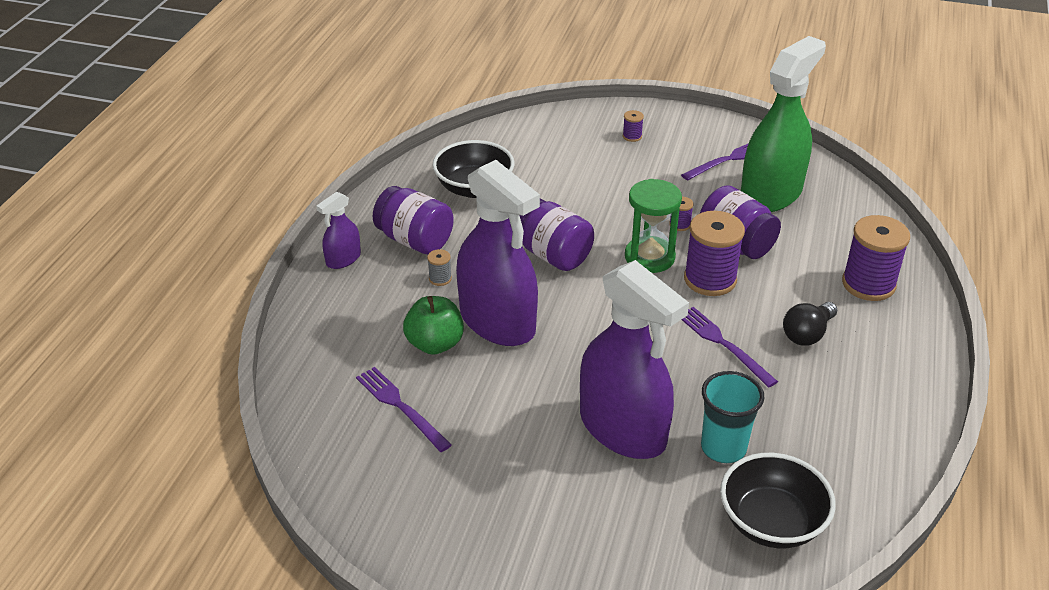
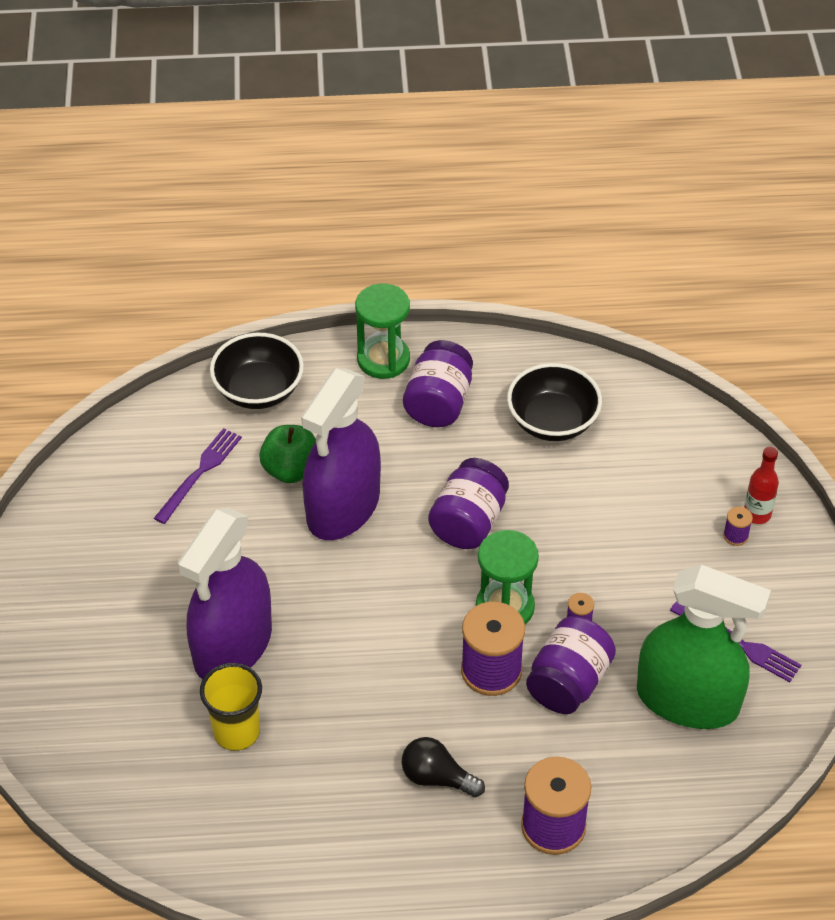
camera: 70 degrees right, 10 degrees up
(343, 259) = (383, 359): purple spray bottle -> green hourglass
(440, 279) = (388, 442): grey spool -> none
(617, 123) = (757, 514): none -> red bottle
(723, 344) = (388, 703): purple fork -> none
(723, 448) = (236, 732): turquoise cup -> yellow cup
(771, 522) = (154, 788): black bowl -> black bowl (258, 390)

